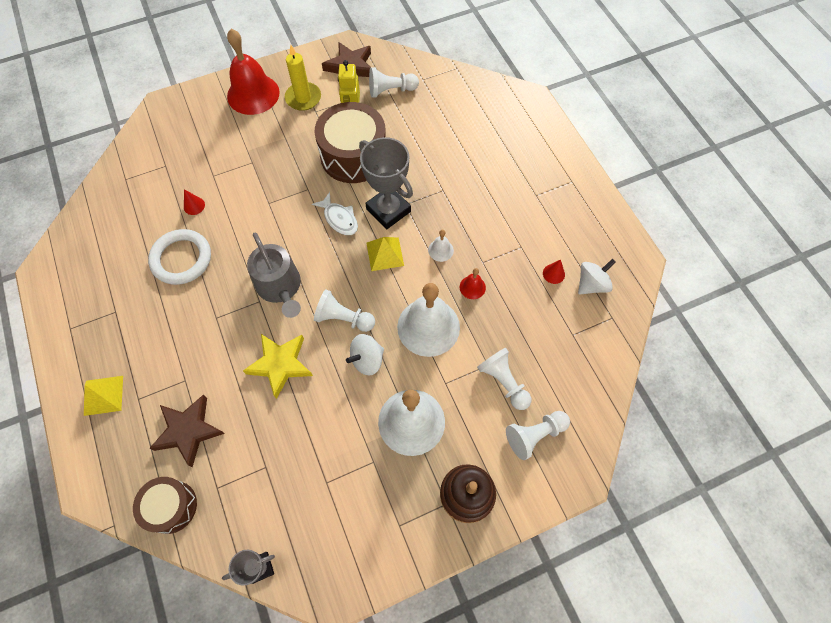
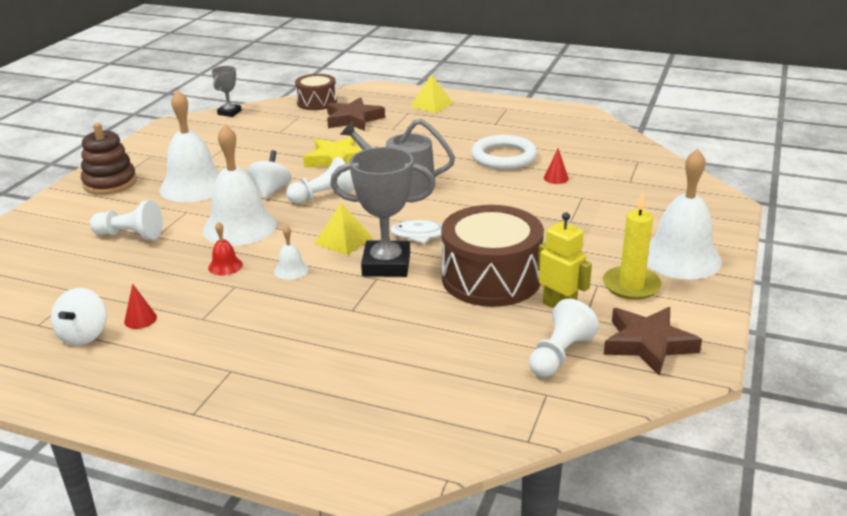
camera: 135 degrees right, 35 degrees down
(253, 94) = (680, 258): red bell -> white bell
(534, 435) = (73, 226): white pawn -> none

